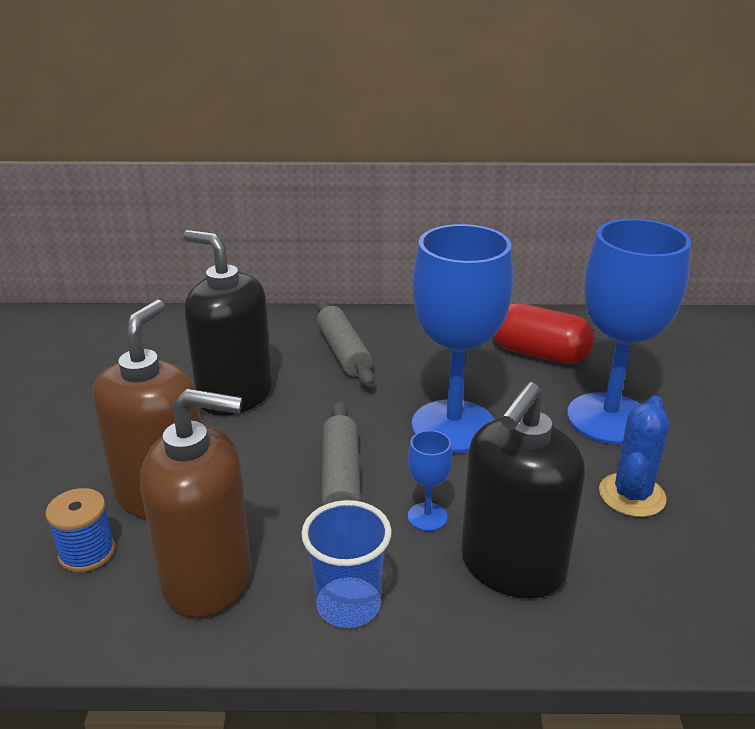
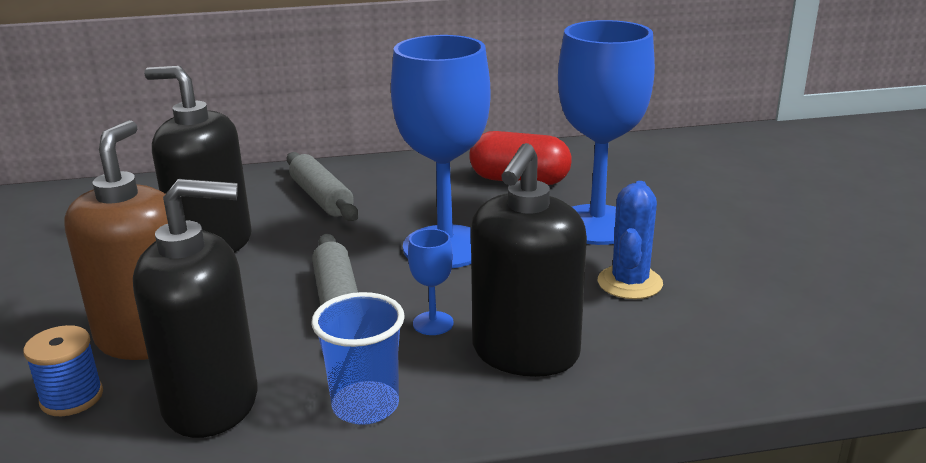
camera: 10 degrees left, 5 degrees down
(208, 578) = (212, 403): brown soap dispenser -> black soap dispenser

